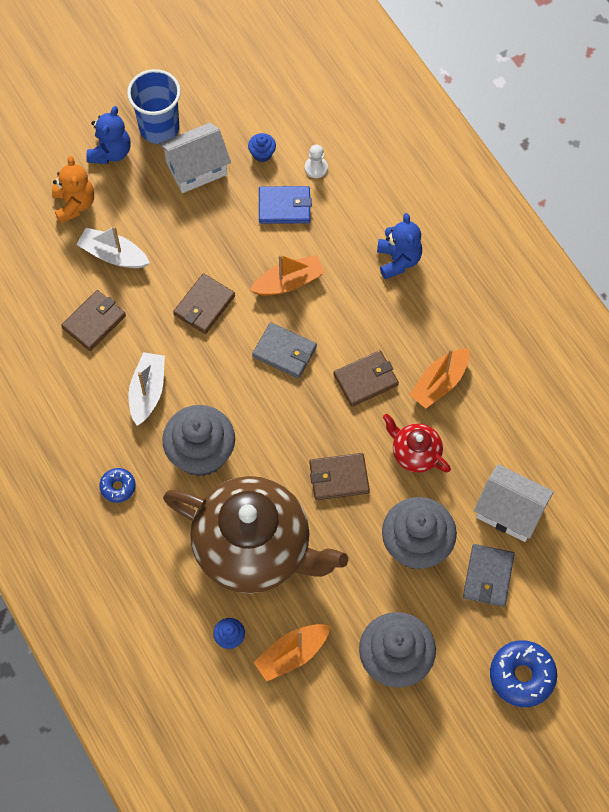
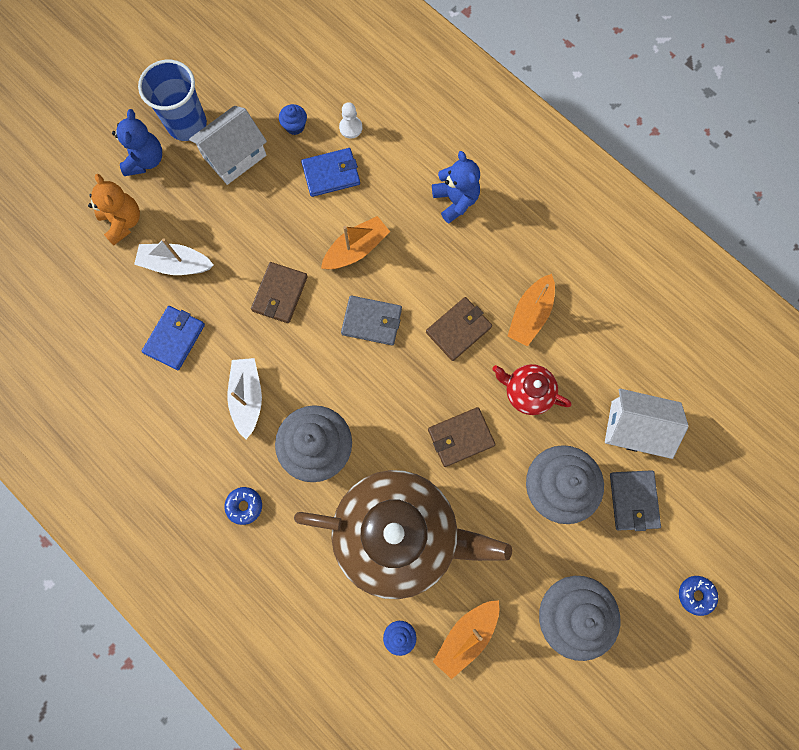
camera: 15 degrees left, 10 degrees up
(94, 322) = (175, 338): brown wallet -> blue wallet
(522, 676) = (695, 595): blue donut -> blue donut, size x0.56

